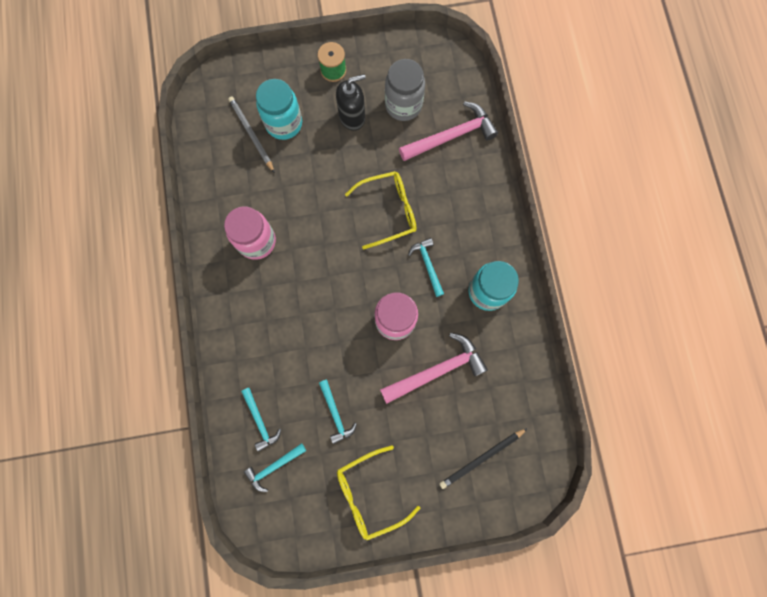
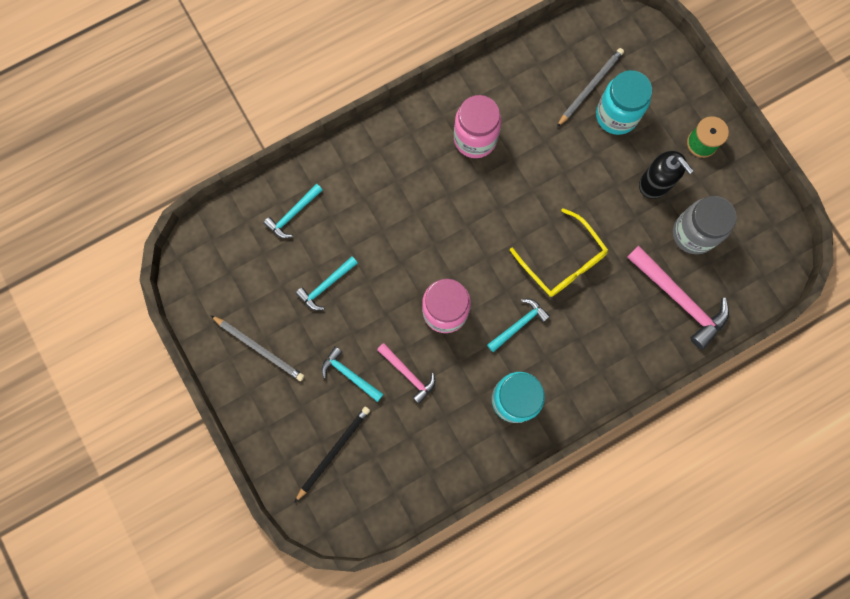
camera: 70 degrees right, 0 degrees up
(273, 466) = (254, 244): turquoise hammer -> turquoise hammer (349, 374)
(369, 493) = (259, 348): yellow glasses -> grey pencil
(437, 370) = (408, 374): pink hammer -> pink hammer, size x0.58
(482, 458) = (333, 452): black pencil -> black pencil turned 90 degrees clockwise

